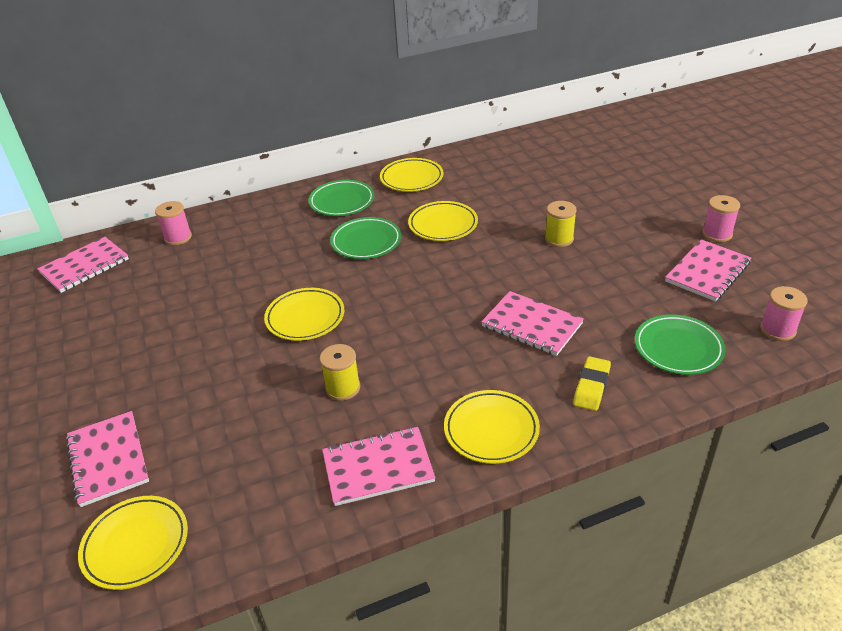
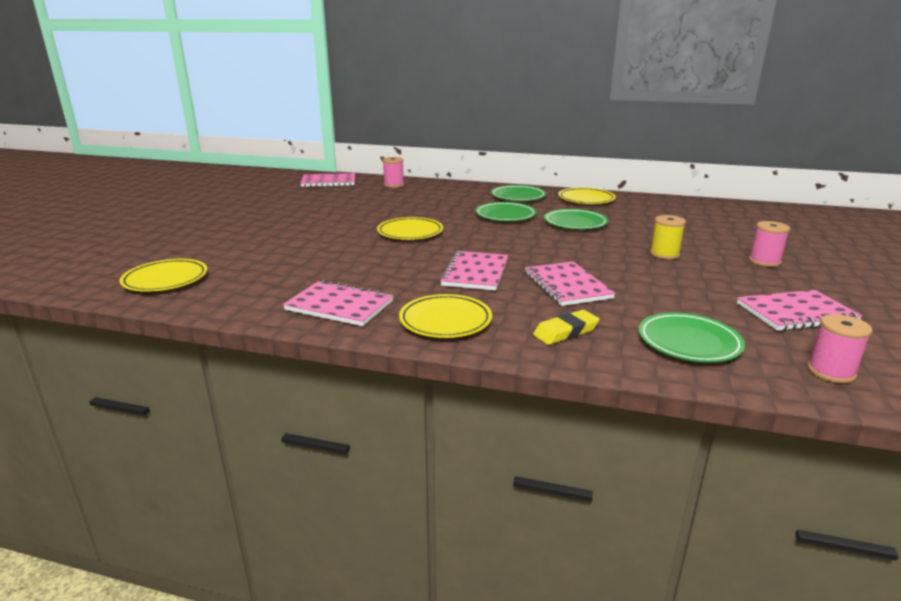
camera: 35 degrees right, 15 degrees down
(108, 459) = (213, 246): pink notebook -> pink notebook (475, 273)
(343, 388) = (380, 266): yellow spool -> none
(443, 225) = (575, 223): yellow plate -> green plate
(717, 234) = (844, 296): pink spool -> pink spool (764, 261)

